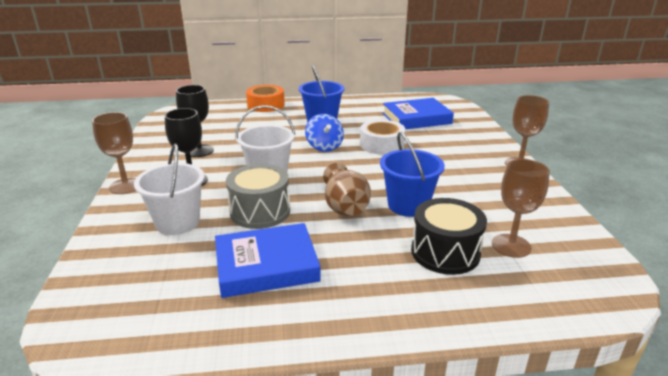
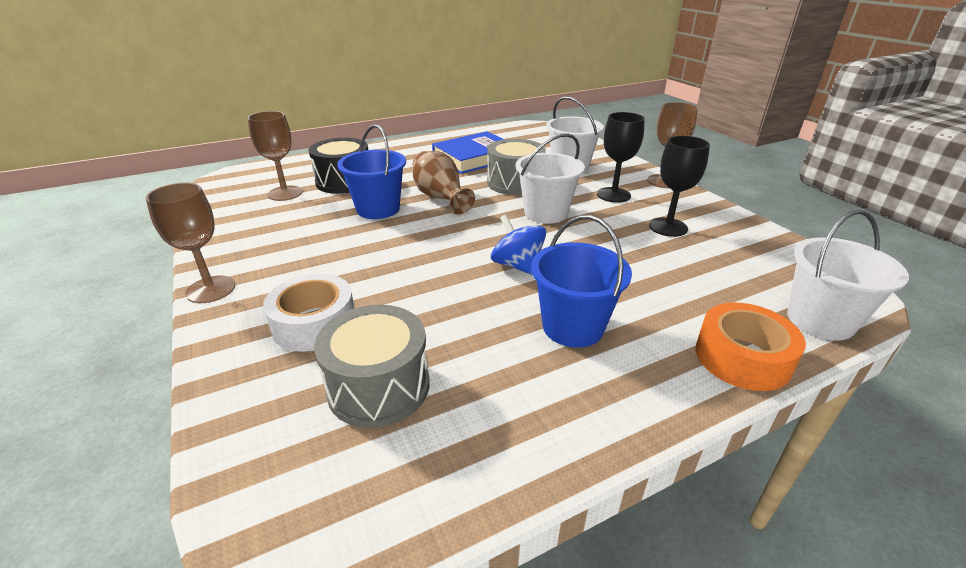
camera: 160 degrees right, 5 degrees up
(212, 107) = (820, 320): none -> white bucket
(381, 144) = (432, 287): white tape -> white tape (314, 323)
(416, 118) = (379, 386): blue book -> grey drum

